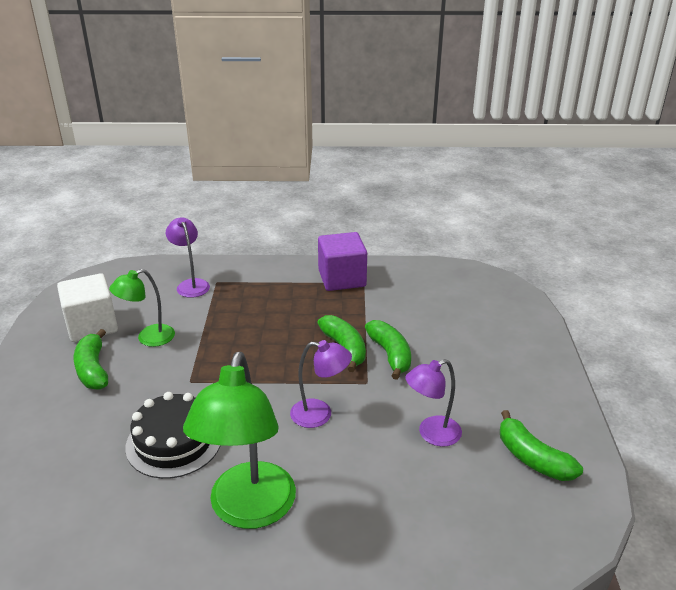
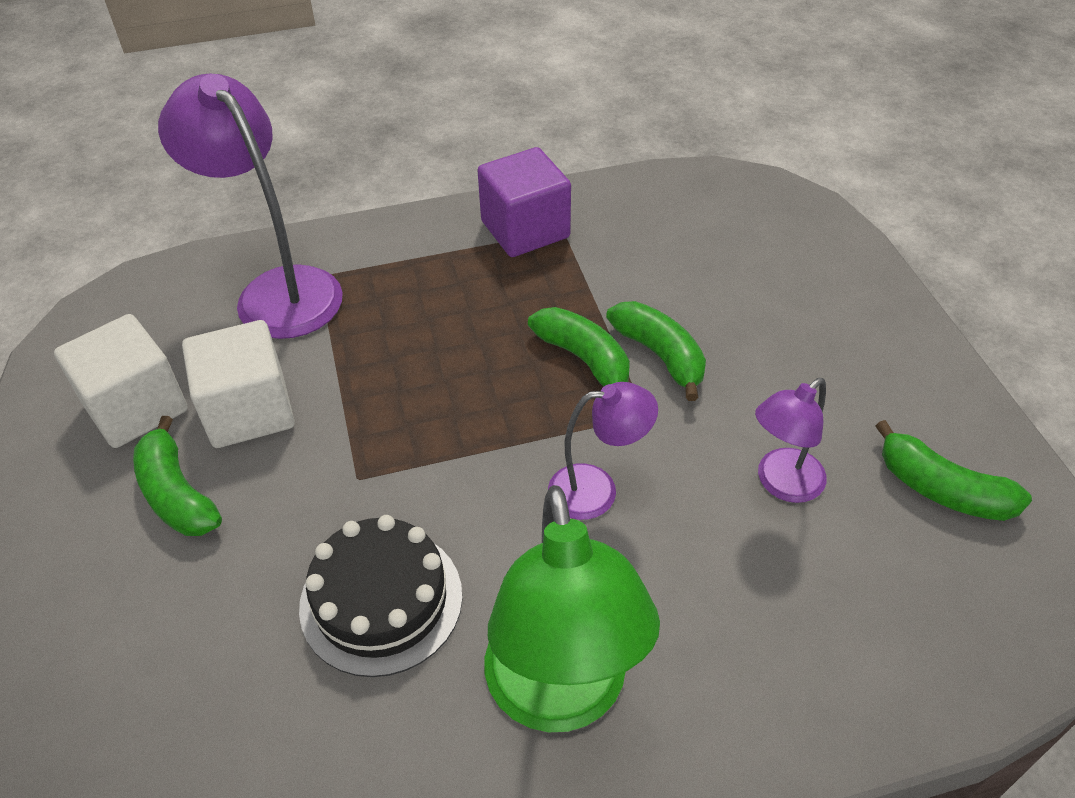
camera: 15 degrees left, 15 degrees up
(148, 338) = (249, 410): green lamp -> white cube
(191, 284) = (277, 290): purple lamp -> purple lamp, size x1.82

